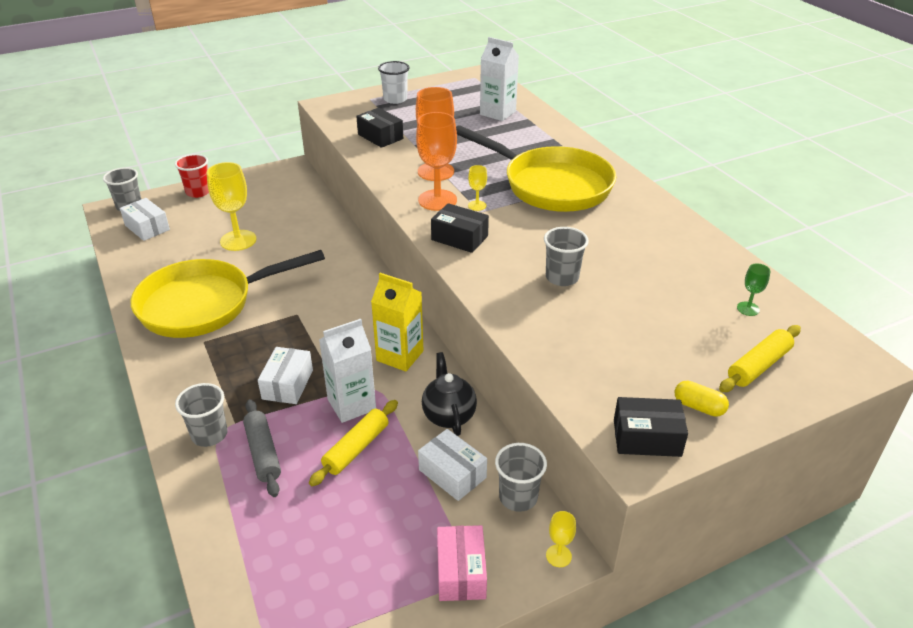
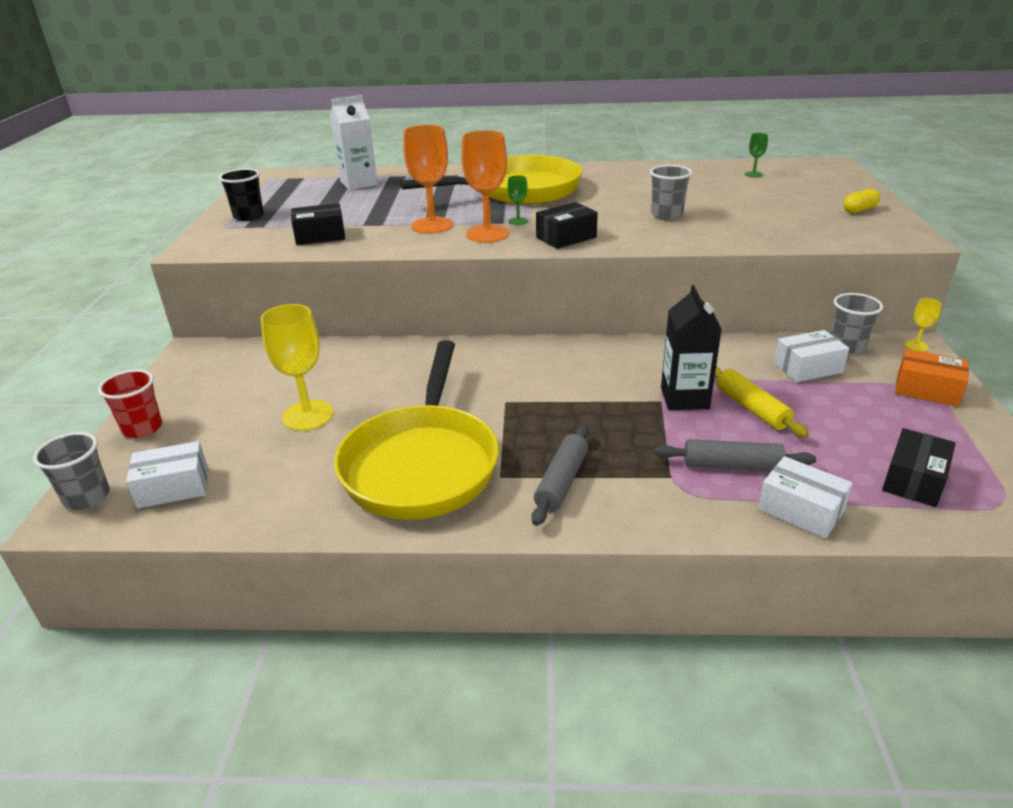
camera: 60 degrees left, 5 degrees down
(208, 371) = (562, 482): none -> grey rolling pin
(209, 434) = (682, 498): grey cup -> none
(287, 384) = (627, 430): white box -> white box (800, 510)
(351, 404) = (684, 398): white carton -> black carton
(395, 99) = (248, 216): white cup -> black cup
(400, 356) = (627, 358): yellow carton -> none
(448, 415) = (730, 353): black teapot -> none
(461, 572) = (927, 390): pink box -> orange box
(477, 205) = (518, 221): yellow goblet -> green goblet
(647, 438) = (888, 231): black box -> black box (913, 480)
(758, 366) = (821, 186): yellow rolling pin -> none

